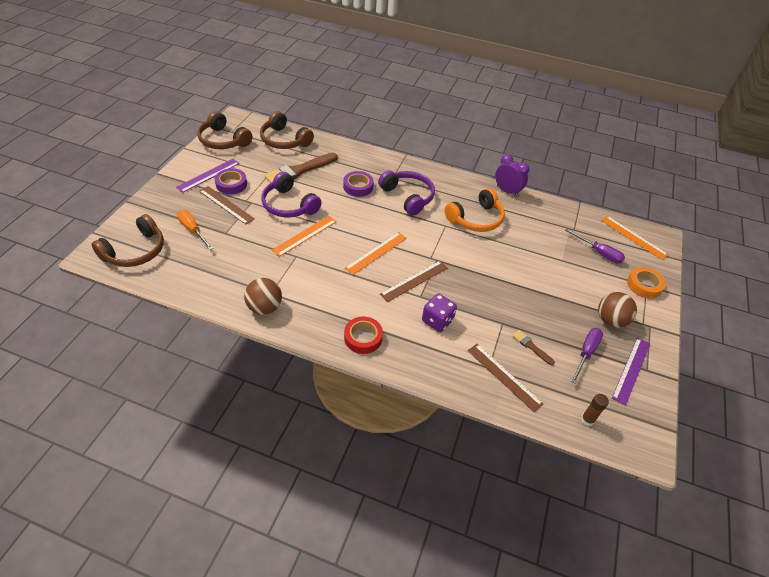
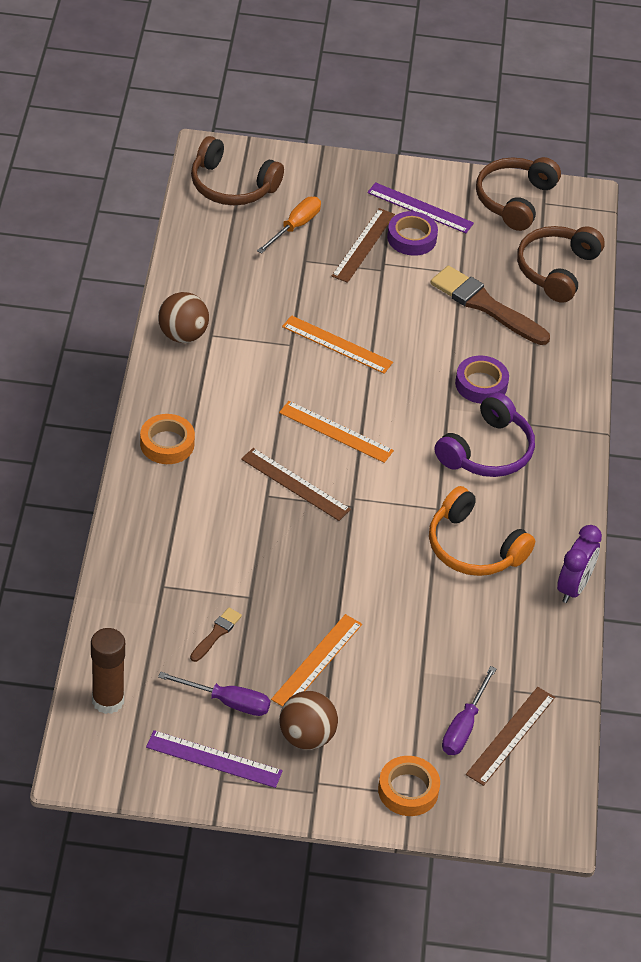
camera: 75 degrees right, 0 degrees up
(289, 205) = (396, 312): purple headphones -> none
(363, 338) = (167, 444): red tape -> orange tape
(437, 321) = (226, 520): purple dice -> none
(504, 376) = (152, 603): brown ruler -> brown ruler (510, 735)
(587, 420) = (108, 700): brown glue stick -> brown glue stick, size x1.71
(633, 237) = (532, 782): orange ruler -> orange ruler (317, 661)

